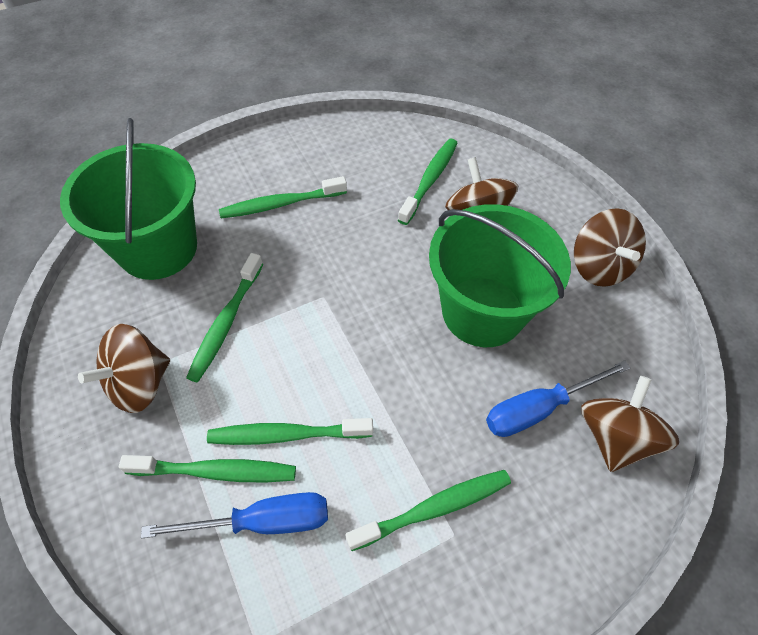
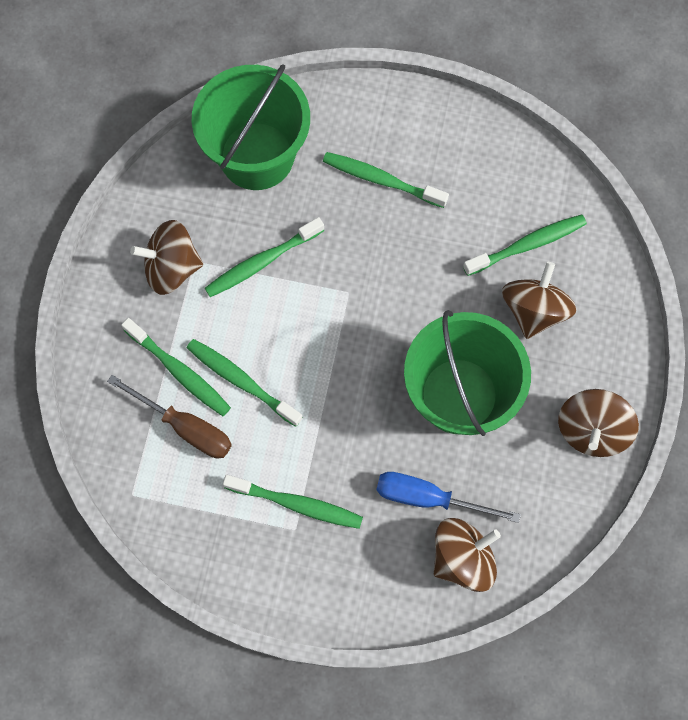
camera: 40 degrees right, 15 degrees up
(262, 521) = (185, 427): blue screwdriver -> brown screwdriver

